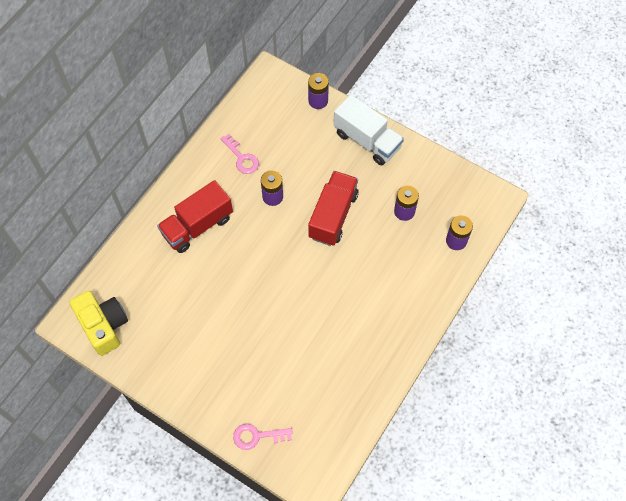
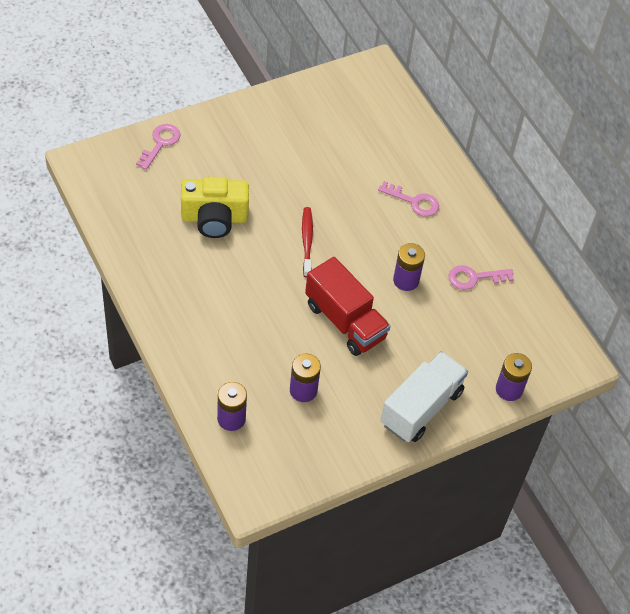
camera: 115 degrees right, 10 degrees down
(103, 326) = (354, 88): yellow camera -> yellow camera (214, 218)
(197, 226) = (414, 201): red truck -> pink key
(282, 275) = (307, 241): none -> red toothbrush
(367, 140) = (421, 408): white truck -> white truck turned 150 degrees clockwise

